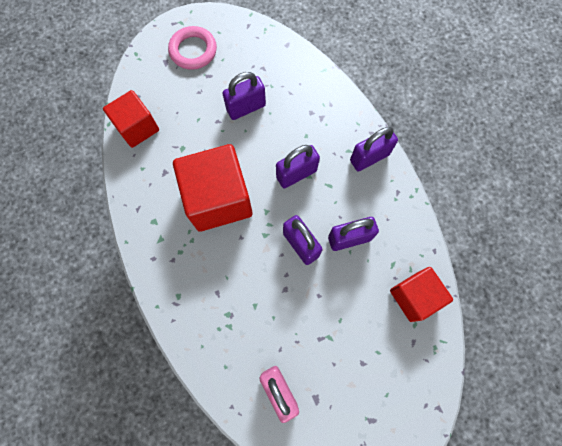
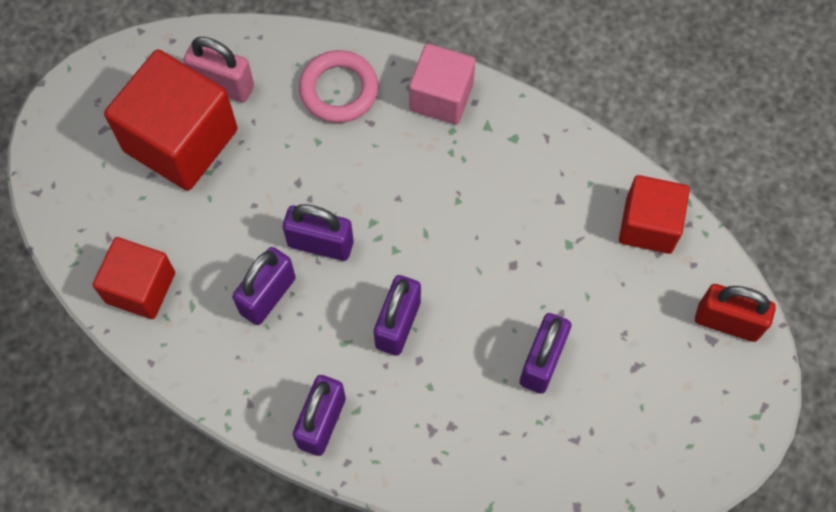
camera: 140 degrees right, 5 degrees down
(151, 63) = (727, 322): none -> red padlock
(167, 276) = (441, 97): none -> pink cube
(193, 51) = (693, 386): pink ring -> pink ring (339, 90)
(218, 199) = (464, 219): red cube -> red cube (181, 140)

